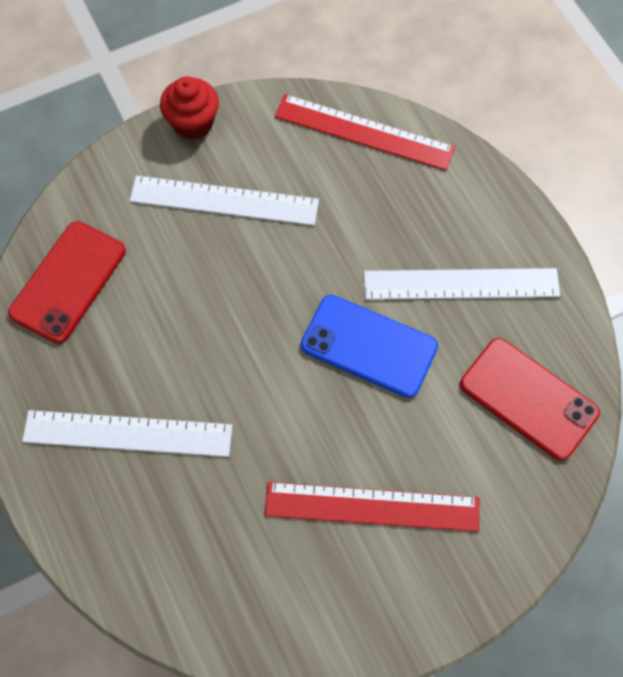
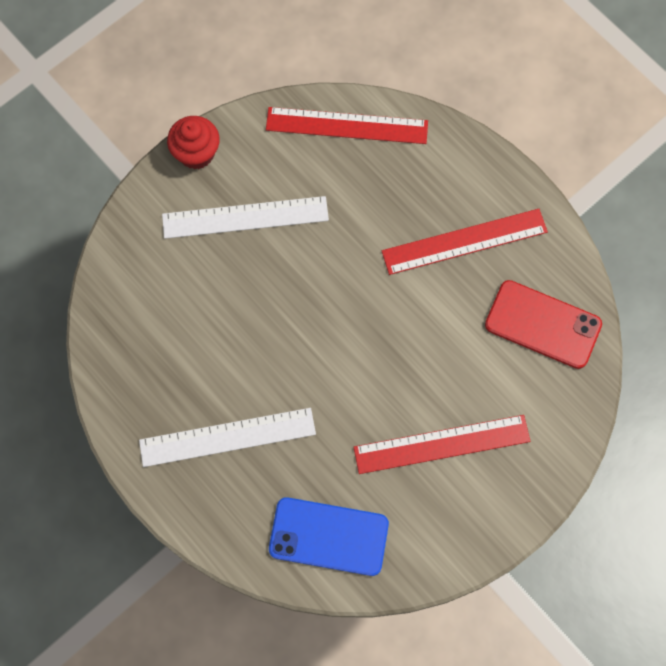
camera: 15 degrees left, 5 degrees up
(68, 282) = (135, 322): red phone -> none
(369, 346) = (403, 314): blue phone -> blue phone (328, 536)
(461, 284) = (464, 241): white ruler -> red ruler

